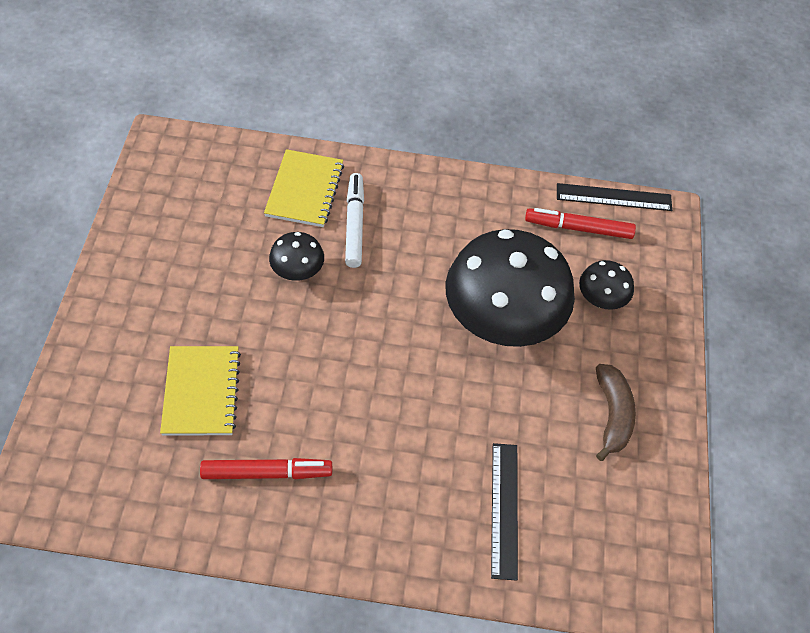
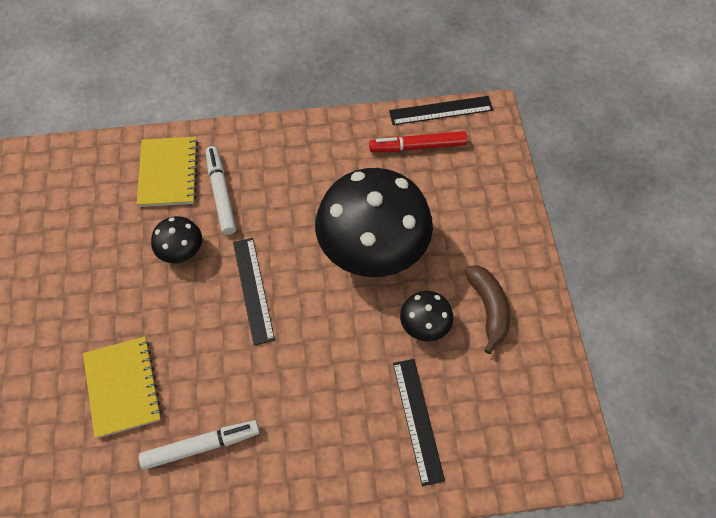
camera: 10 degrees left, 5 degrees up
(266, 472) = (201, 446): red marker -> white marker
(362, 330) = (253, 290): none -> black ruler
(600, 300) = (452, 207): black mushroom -> black mushroom (424, 325)

